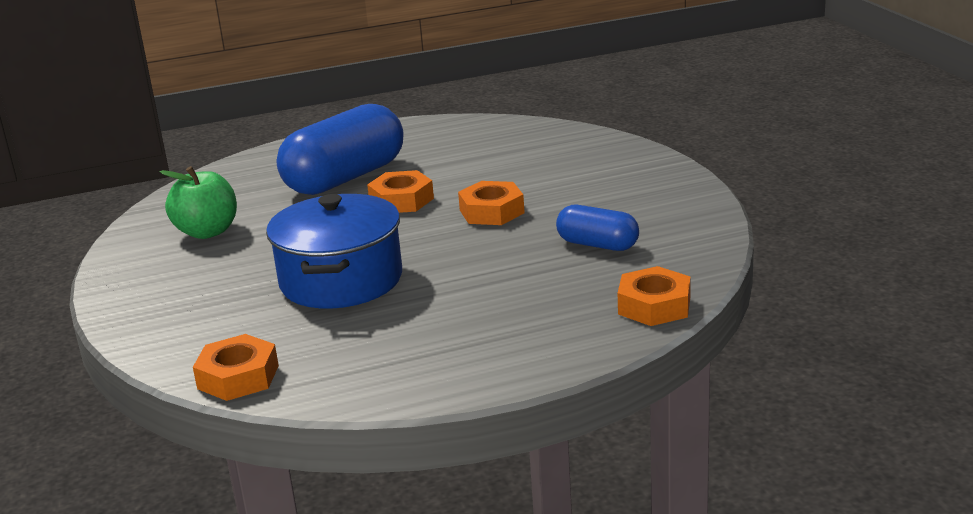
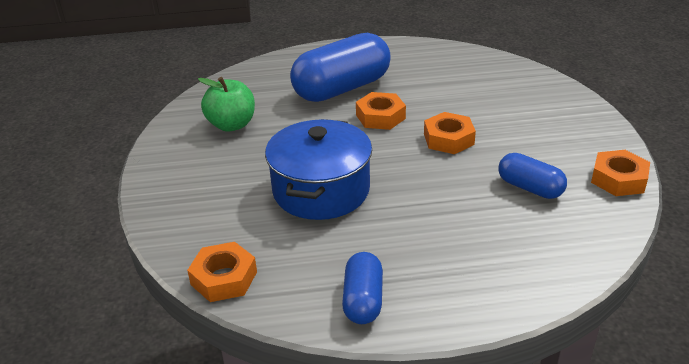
camera: 10 degrees right, 10 degrees up
(415, 372) = (363, 300): none -> blue capsule
(654, 306) = (571, 263): orange nut -> orange nut (618, 179)

